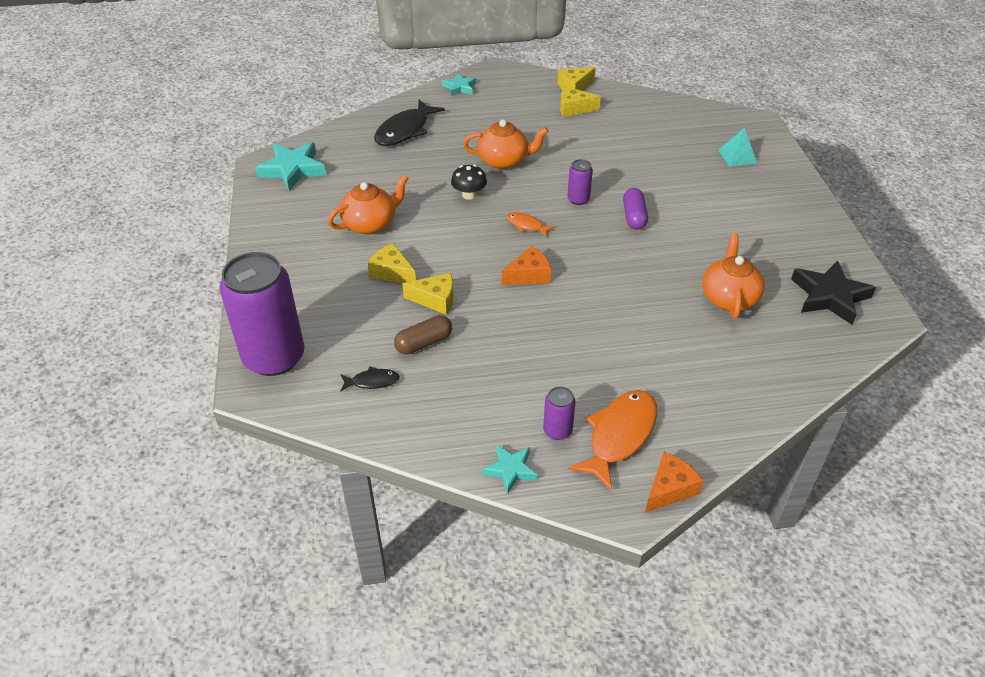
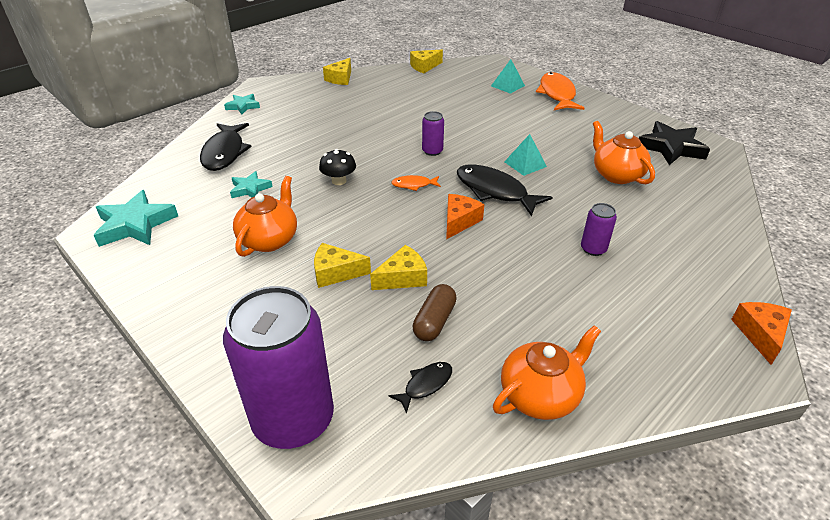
camera: 35 degrees left, 5 degrees down
(504, 161) = (341, 145): orange teapot -> orange teapot (540, 395)
(510, 470) = (638, 394): turquoise star -> turquoise star (250, 189)
(557, 430) = (630, 336): purple can -> purple can (593, 249)
(574, 108) = (356, 92): yellow cheese -> yellow cheese (424, 66)
(591, 262) = (495, 191): none -> black fish
(619, 436) = (676, 313): orange fish -> orange fish (557, 94)
(634, 216) = (487, 147): purple capsule -> none
(650, 248) = (525, 164): none -> turquoise pyramid

